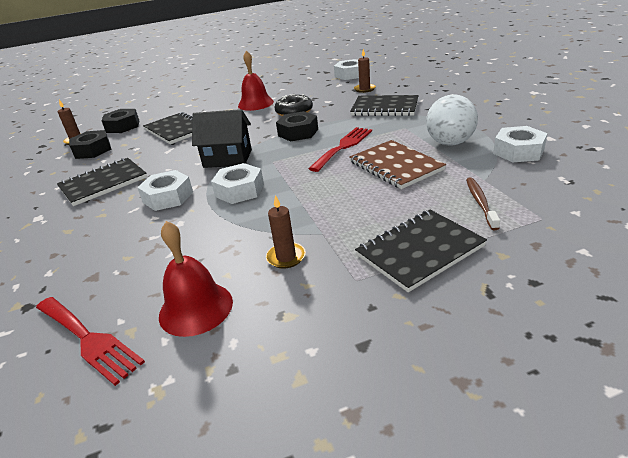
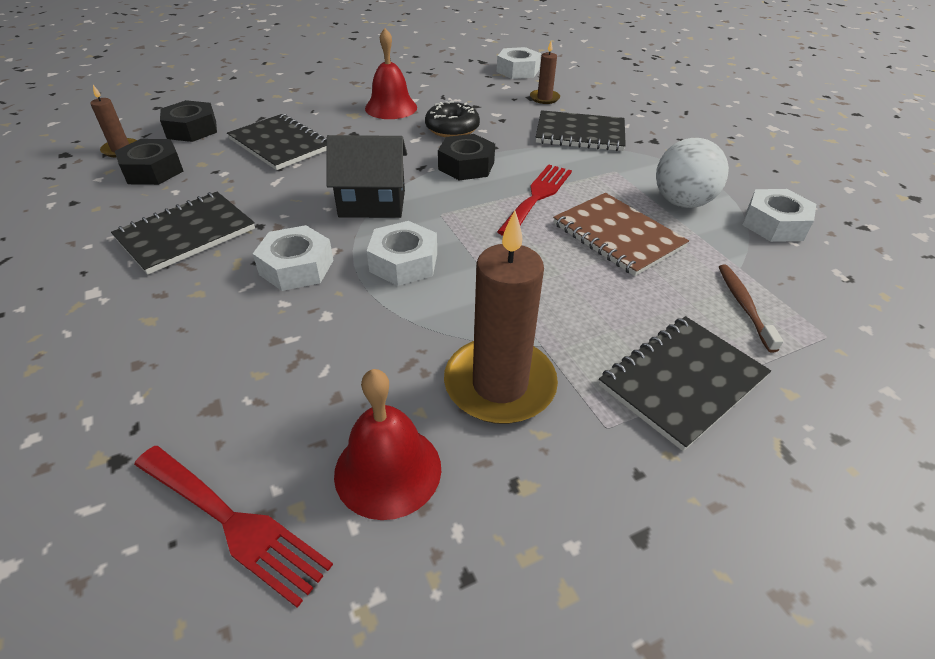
camera: 10 degrees left, 10 degrees up
(286, 257) = (500, 384): brown candle -> brown candle, size x1.99

